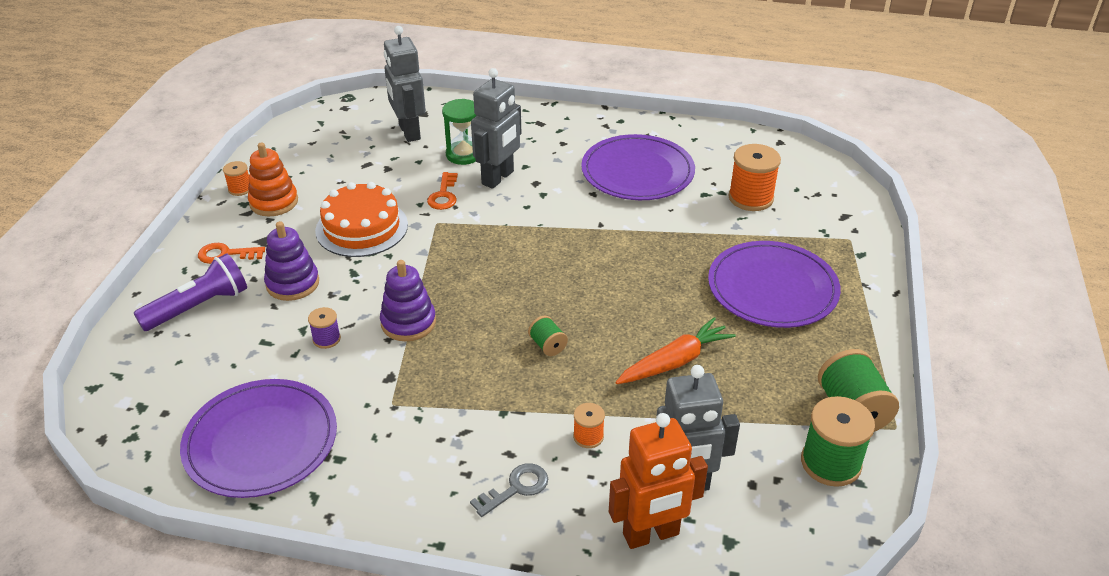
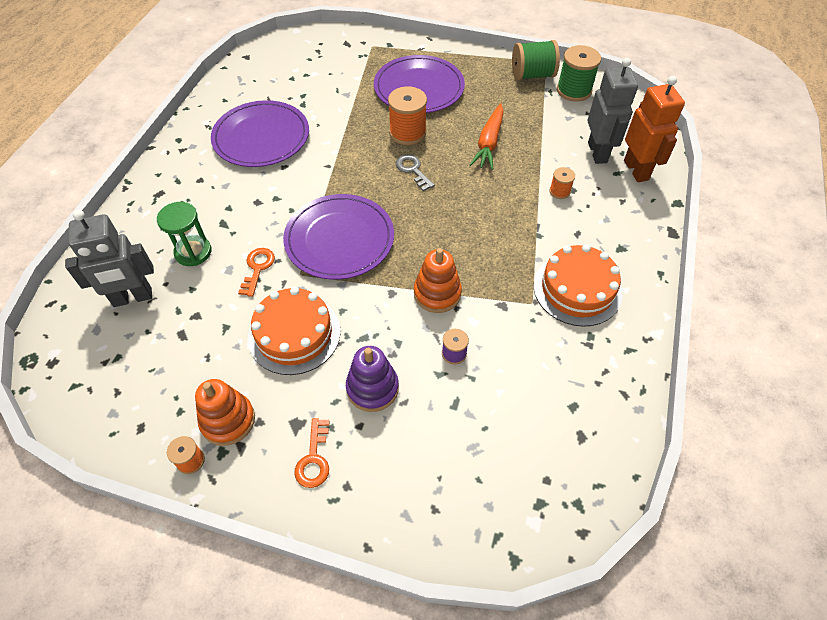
camera: 85 degrees left, 15 degrees up
(198, 307) = (398, 473): purple flashlight -> none
(261, 441) = (577, 393): purple plate -> purple plate (339, 239)
(408, 322) = (437, 293): purple stacking toy -> orange stacking toy
(412, 448) = (577, 289): none -> orange cake
(443, 195) = (257, 268): orange key -> orange key turned 90 degrees counterclockwise
(498, 178) = (241, 227): grey robot -> none
(516, 488) = (608, 231): grey key -> grey key (413, 170)
(547, 345) = (469, 206): green spool -> none
(674, 362) = (489, 143): orange carrot -> orange carrot turned 135 degrees counterclockwise
(750, 198) = (314, 82): orange spool -> orange spool (407, 133)

